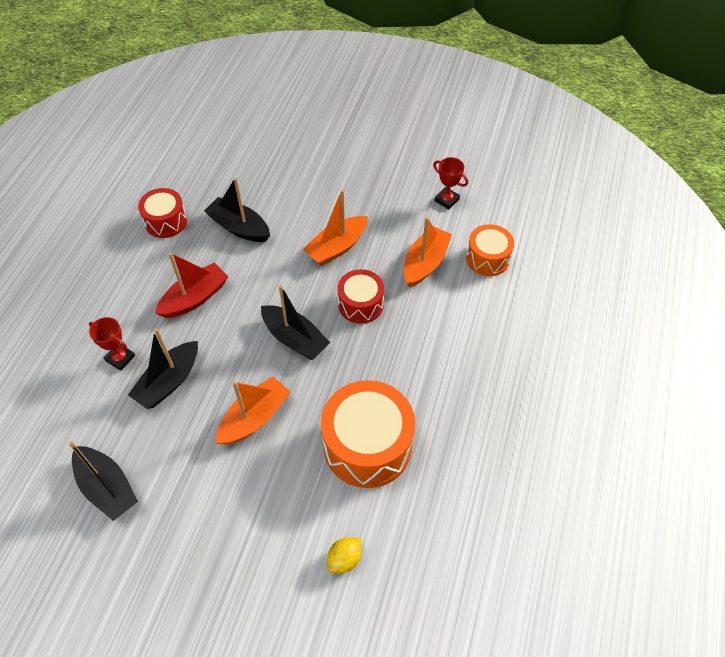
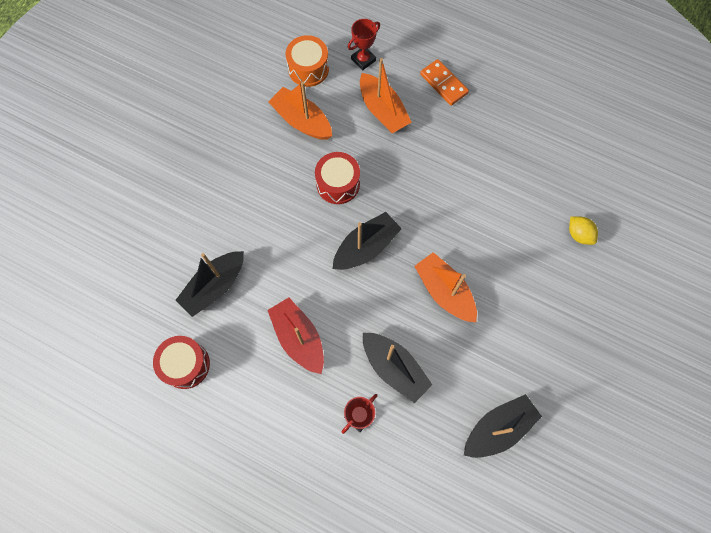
camera: 80 degrees left, 15 degrees up
(337, 247) = (264, 194): orange boat -> orange boat (382, 110)
(367, 445) = (483, 202): orange drum -> none
(446, 200) = (229, 86): red trophy -> red trophy (363, 60)
(510, 386) = (443, 84): none -> orange domino

